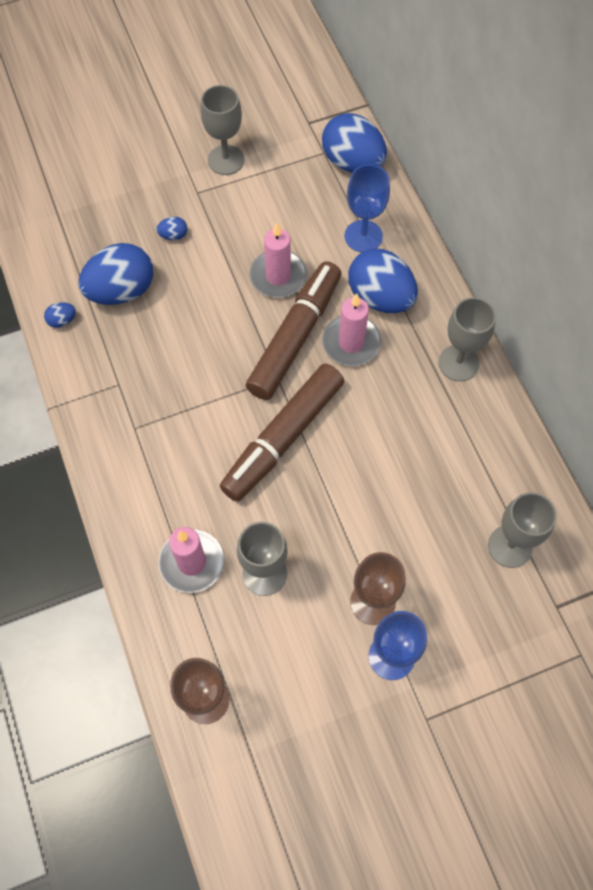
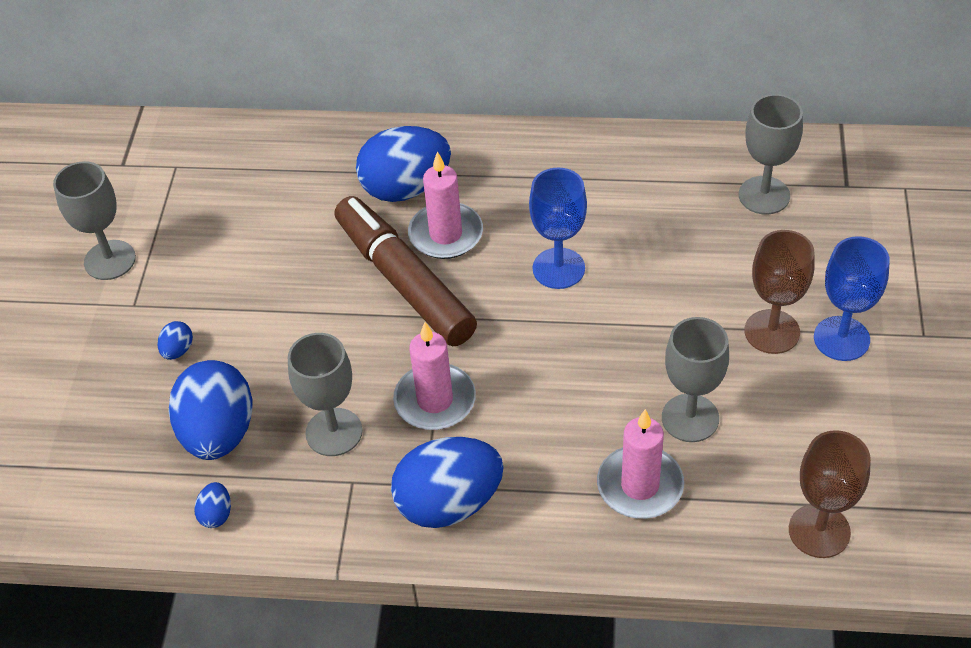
camera: 60 degrees left, 15 degrees down
(278, 276) = (312, 268): pink candle -> pink candle (435, 400)
(283, 438) = (528, 340): brown marker -> none
(352, 163) = (211, 146): blue egg -> blue egg (449, 503)
(363, 236) = (316, 173): blue goblet -> blue goblet (558, 268)
(458, 363) = (530, 154): grey goblet -> grey goblet (334, 432)

